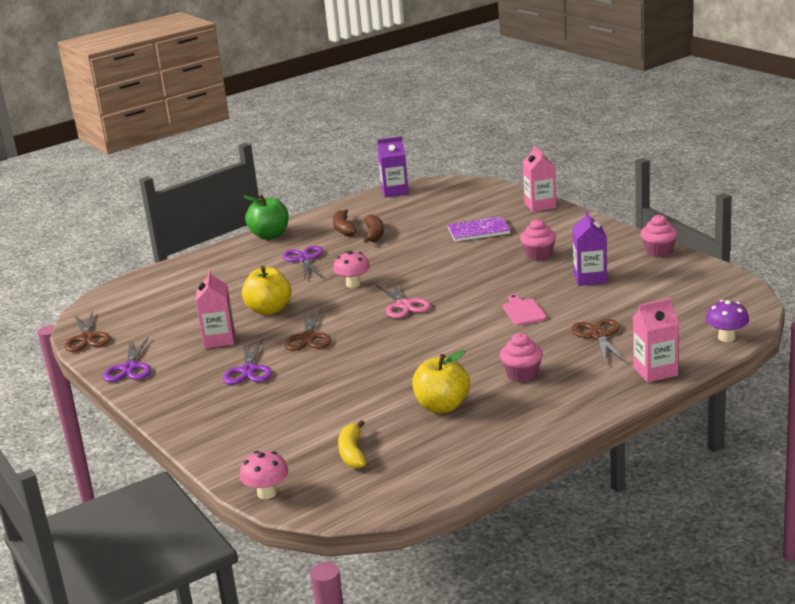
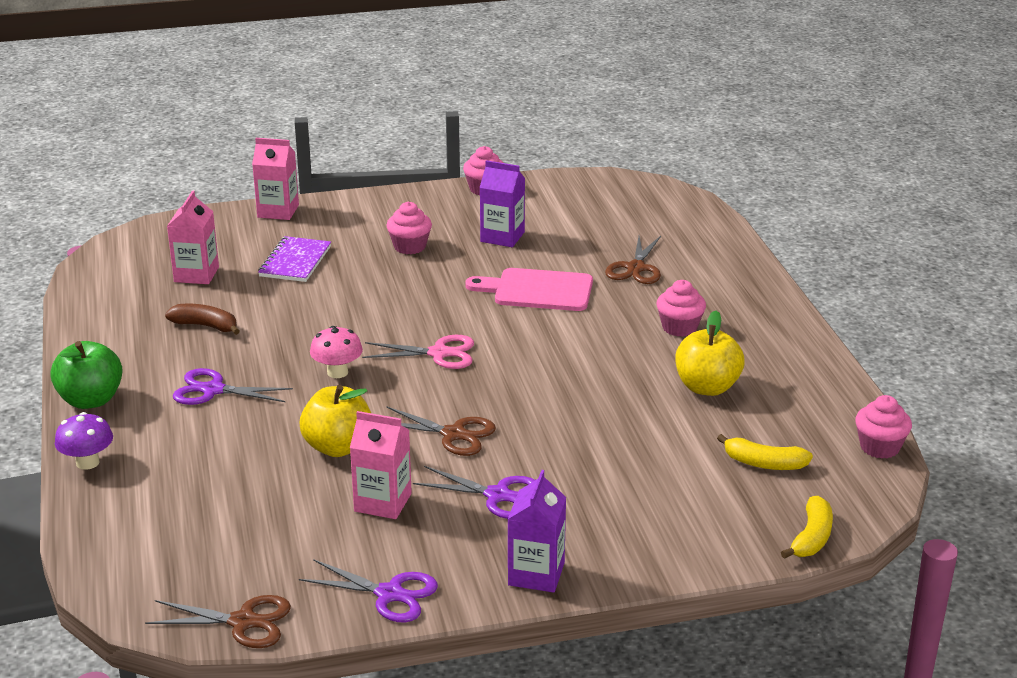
camera: 70 degrees left, 5 degrees up
(267, 493) = (811, 538): pink mushroom -> yellow banana
(343, 229) = (155, 342): brown banana -> none
(394, 191) = (87, 282): purple carton -> purple carton (536, 574)
(413, 497) = (879, 447): none -> pink cupcake
(523, 311) = (538, 290): pink cutting board -> pink cutting board, size x1.64
(598, 335) = (636, 268): brown scissors -> brown scissors turned 90 degrees counterclockwise
(655, 371) = (735, 263): pink carton -> pink carton (196, 274)
(726, 337) = (702, 214): purple mushroom -> purple mushroom (87, 462)

